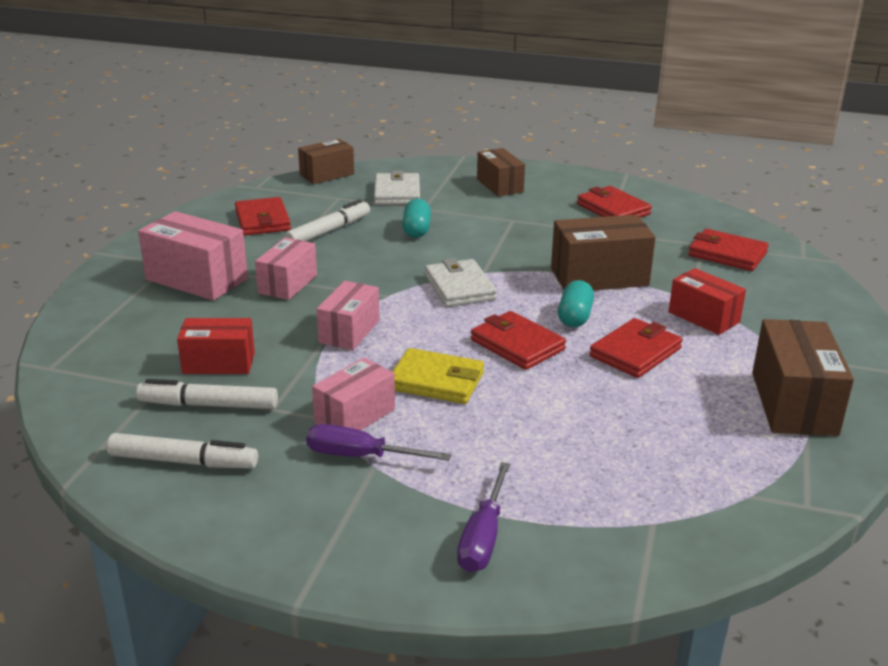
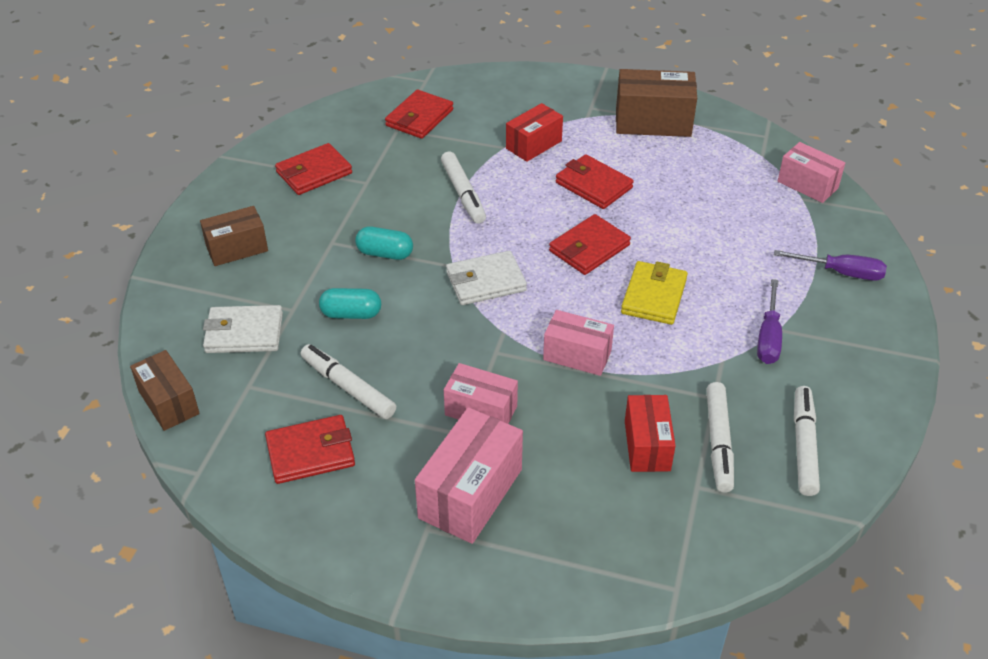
camera: 90 degrees left, 15 degrees up
(355, 416) = (715, 343): pink box -> pink box (807, 185)
(575, 317) = (538, 213): turquoise capsule -> turquoise capsule (385, 253)
(599, 277) = (463, 193): brown box -> white marker

